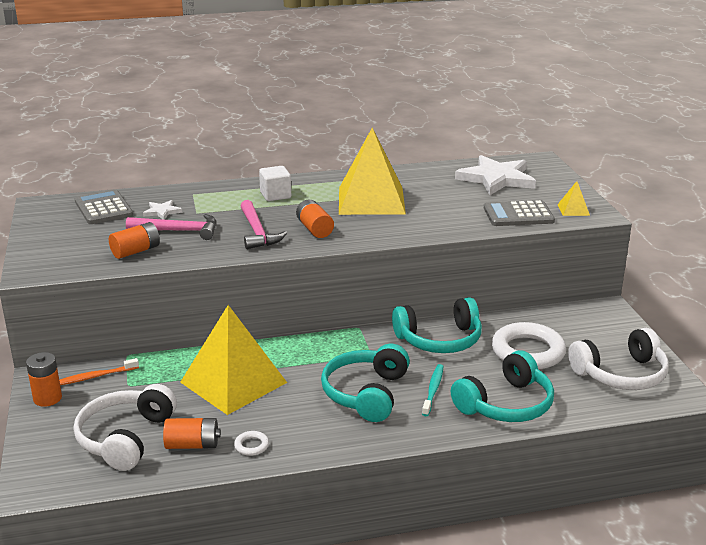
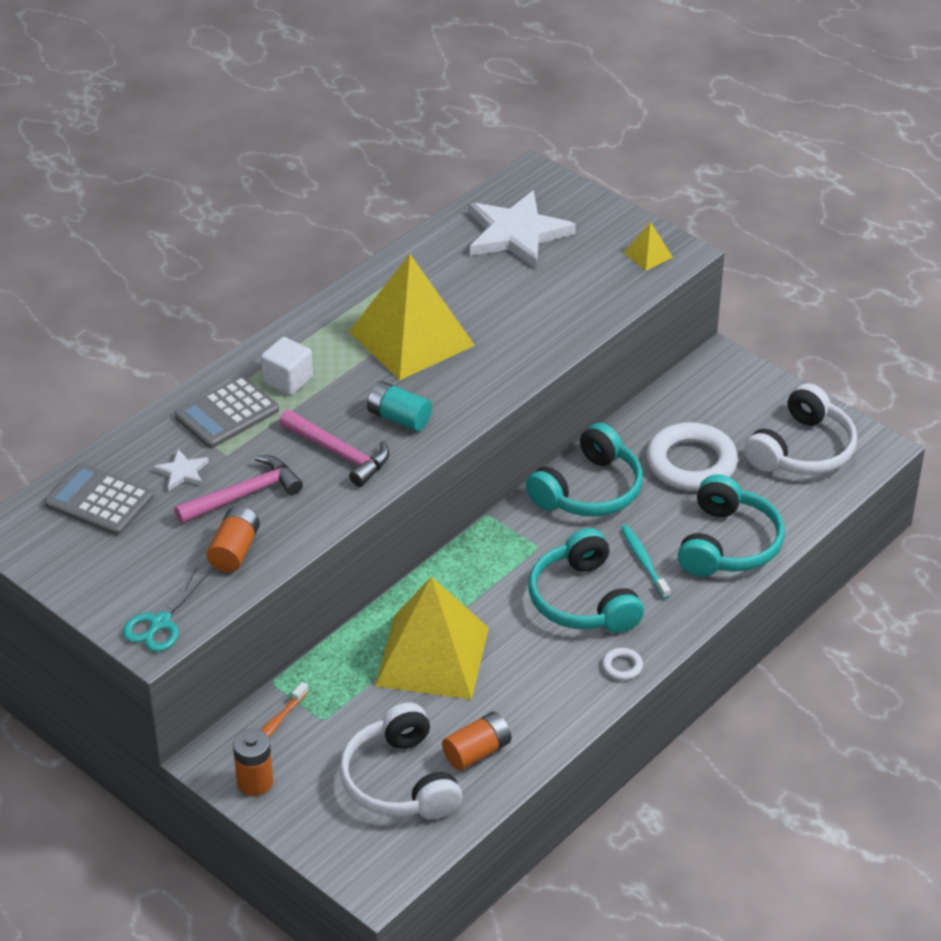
camera: 35 degrees left, 15 degrees up
(47, 266) = (160, 623): none -> turquoise scissors
(251, 446) = (536, 721): white ring -> white ring (622, 666)
(314, 229) = (399, 418): orange battery -> turquoise battery
(518, 215) = (598, 290): grey calculator -> grey calculator (227, 413)

